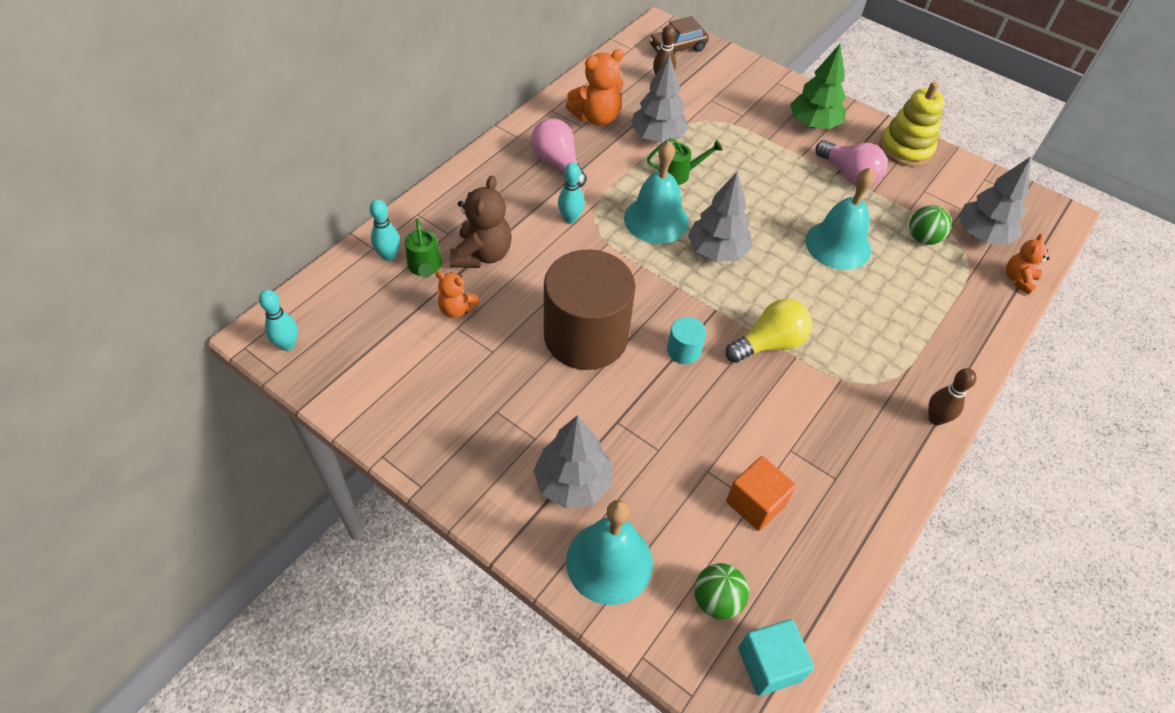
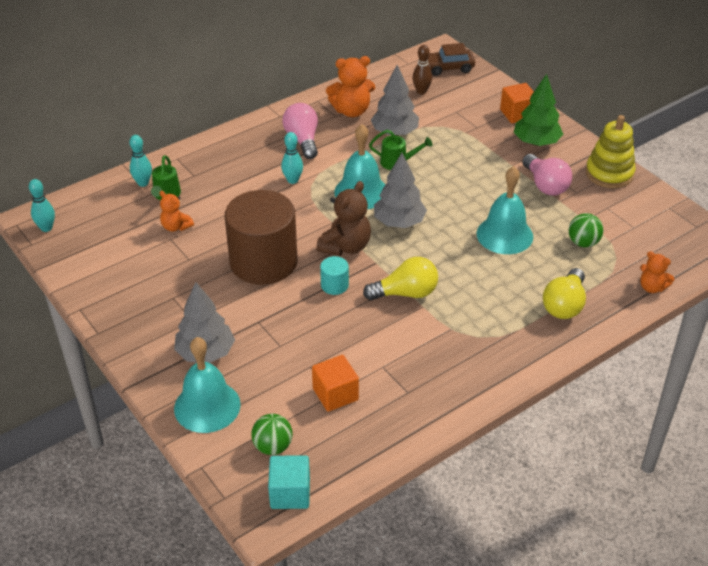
camera: 20 degrees right, 10 degrees down
(482, 255) = (212, 194): brown teddy bear -> brown teddy bear (345, 246)
(777, 93) = (517, 114): none -> orange cube
(935, 419) = (515, 370): brown bowling pin -> none
(944, 321) = (564, 305): none -> yellow light bulb
(982, 235) = (639, 249): grey tree -> none
(1018, 280) = (652, 287): orange teddy bear -> orange teddy bear turned 105 degrees counterclockwise

